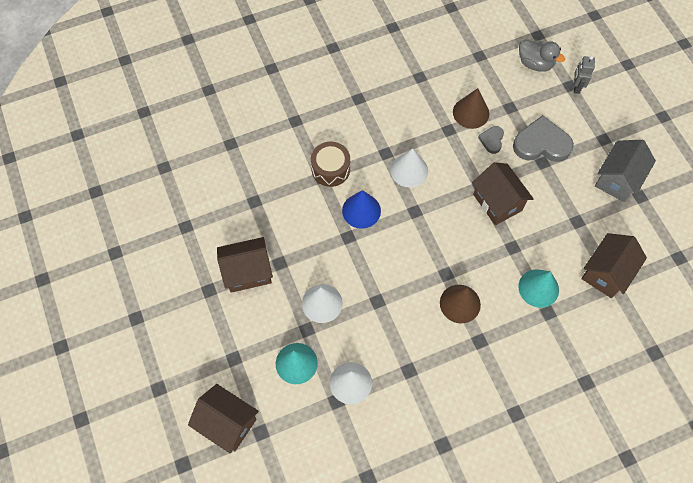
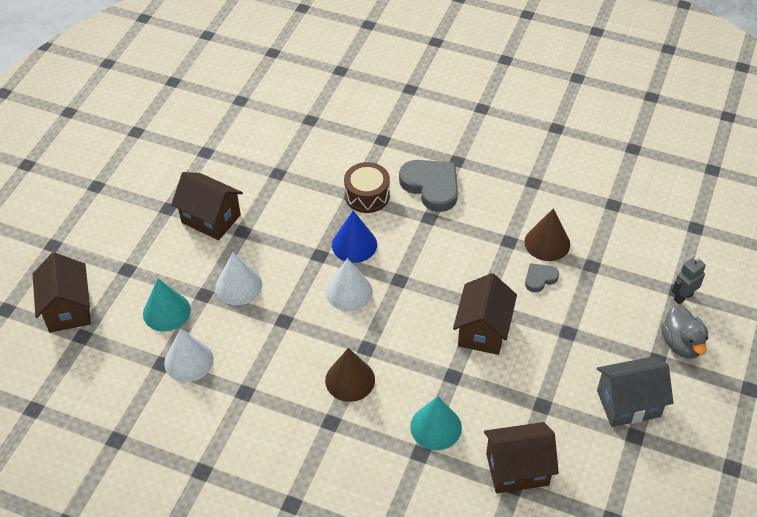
camera: 45 degrees right, 15 degrees down
(409, 170) = (433, 245): white cone -> white cone (349, 292)
(535, 64) = (662, 248): grey duck -> grey duck (681, 344)
(541, 144) = (586, 317): grey heart -> grey heart (431, 186)

